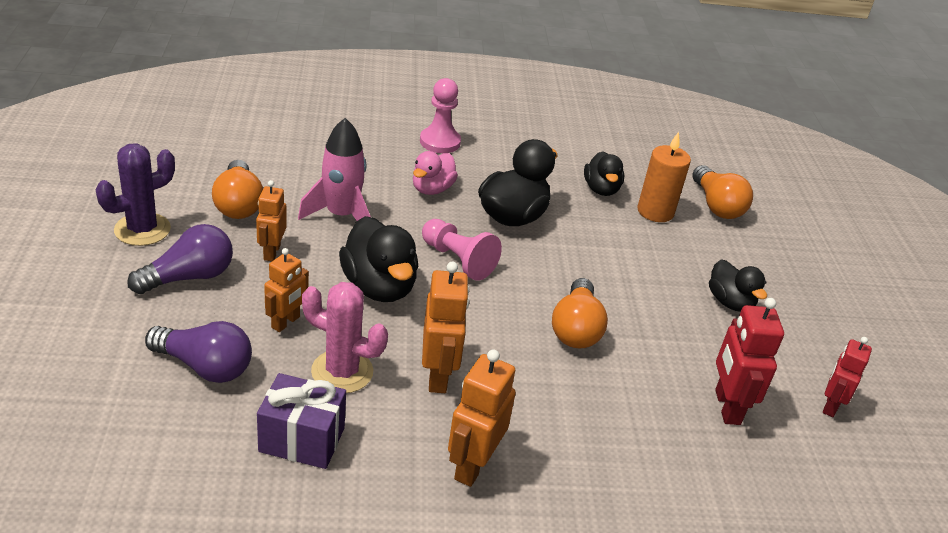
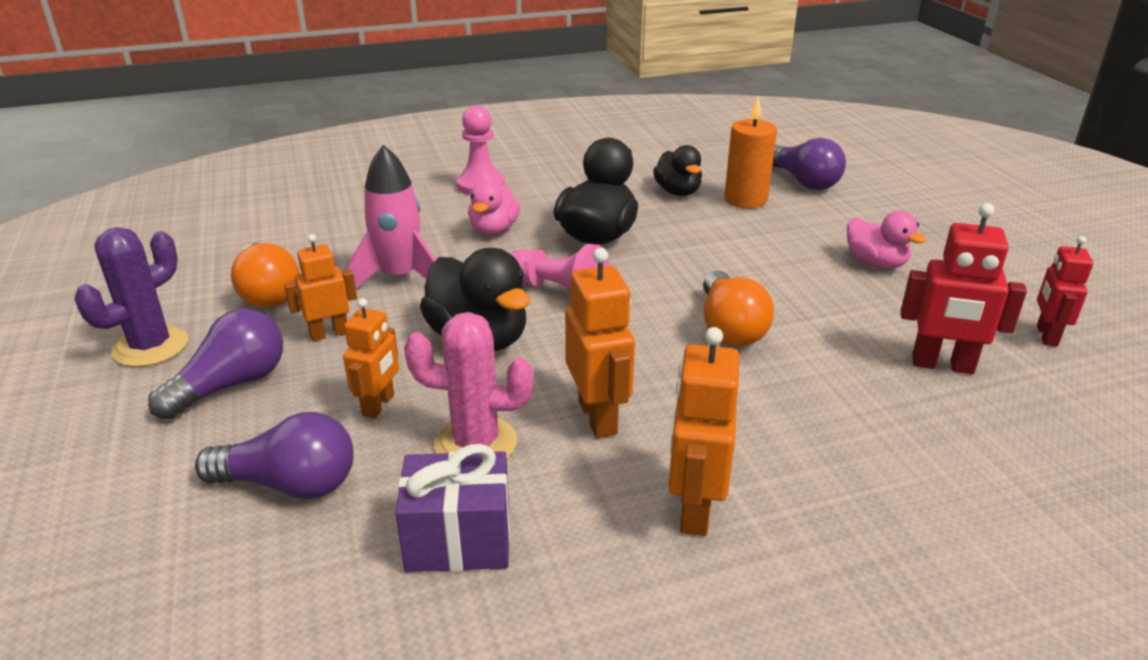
camera: 10 degrees left, 5 degrees down
(271, 252) = (329, 333): orange robot -> orange robot turned 75 degrees clockwise
(716, 206) = (804, 181): orange light bulb -> purple light bulb
(726, 407) = (942, 365): red robot -> red robot turned 60 degrees counterclockwise
(730, 302) = (875, 263): black duck -> pink duck

